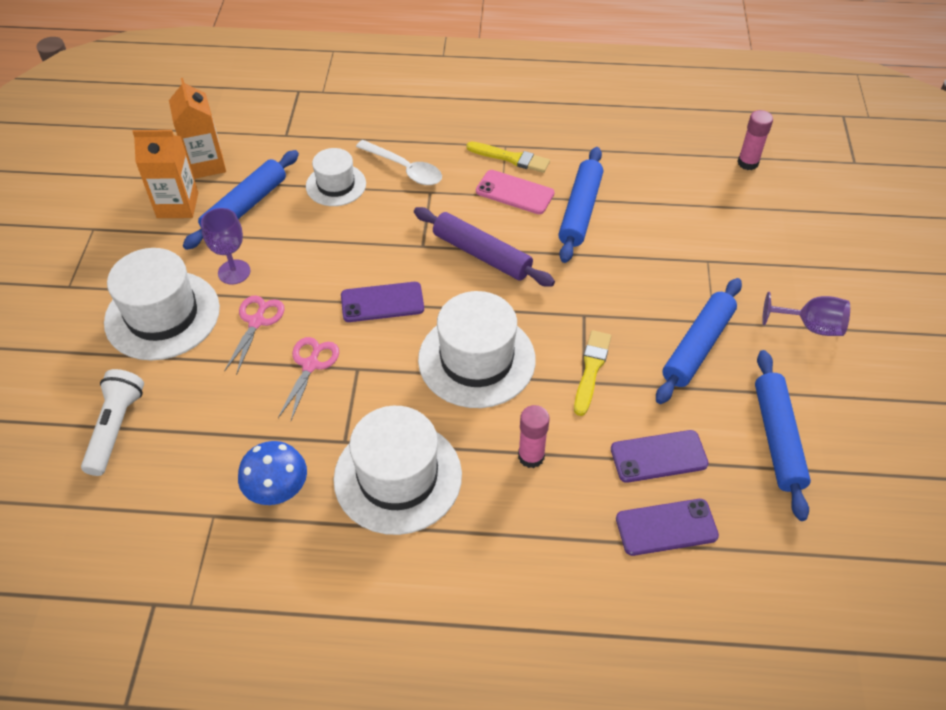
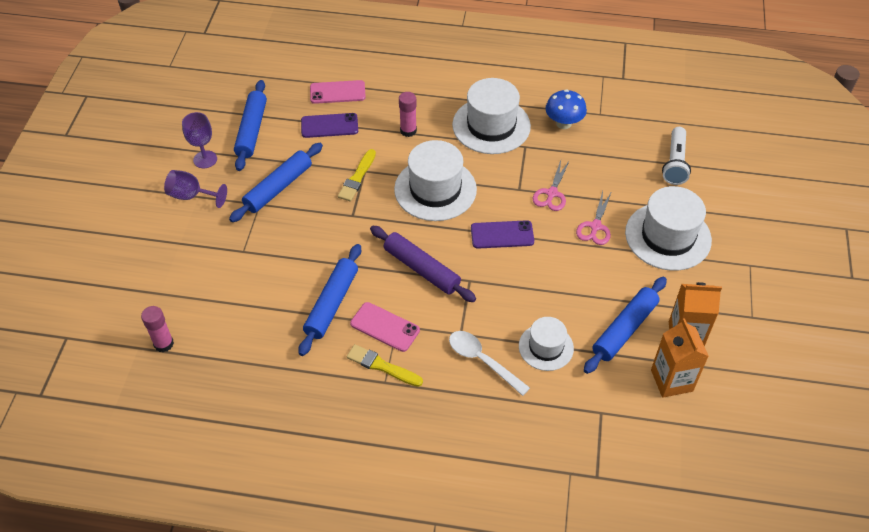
camera: 175 degrees left, 0 degrees up
(234, 272) = (621, 268): purple goblet -> purple goblet (205, 159)
(666, 527) = (337, 92): purple phone -> pink phone

